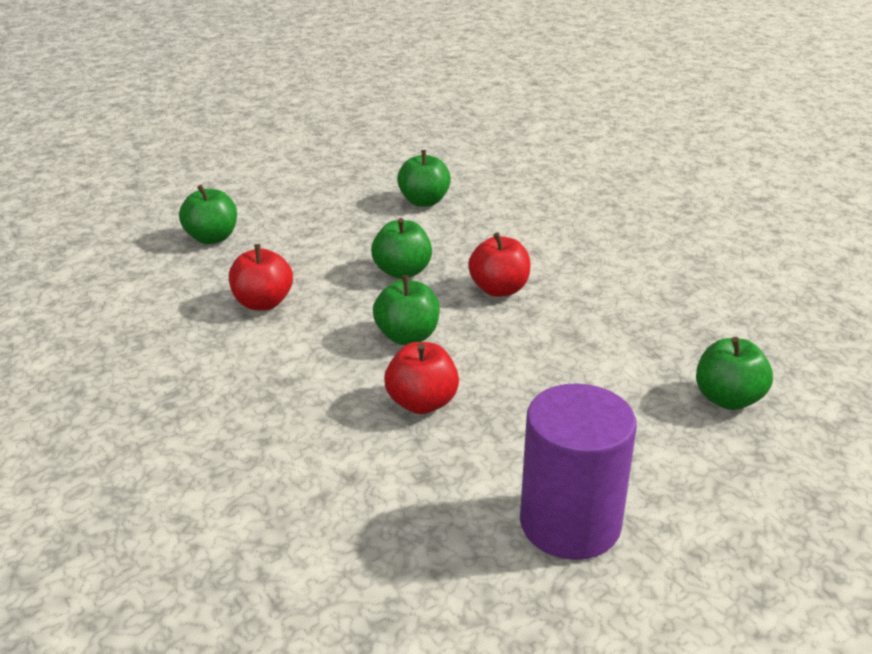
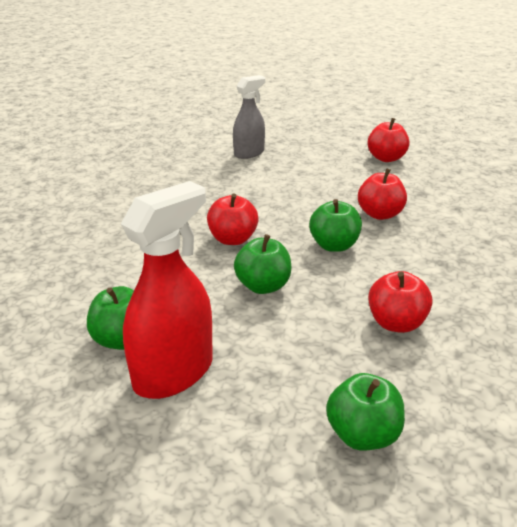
camera: 130 degrees left, 0 degrees up
(363, 206) = (174, 373): none -> red spray bottle
(570, 523) = (386, 158): purple cylinder -> red apple
(728, 399) = (249, 153): green apple -> grey spray bottle

